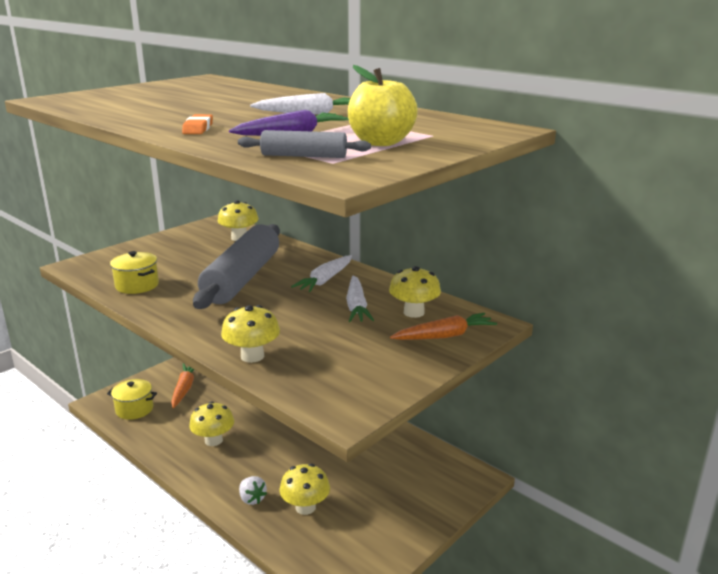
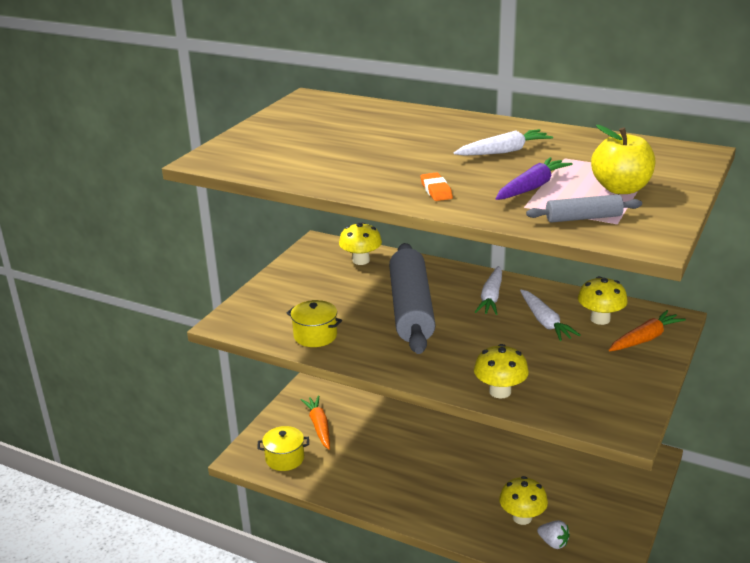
camera: 15 degrees left, 5 degrees up
(213, 440) = (390, 473): yellow mushroom -> none
(252, 499) = (468, 521): white strawberry -> white strawberry (553, 543)

